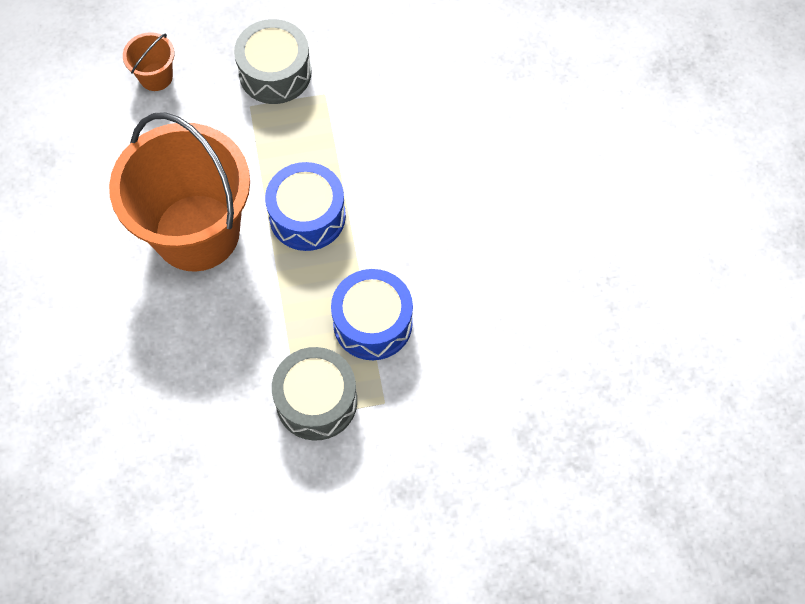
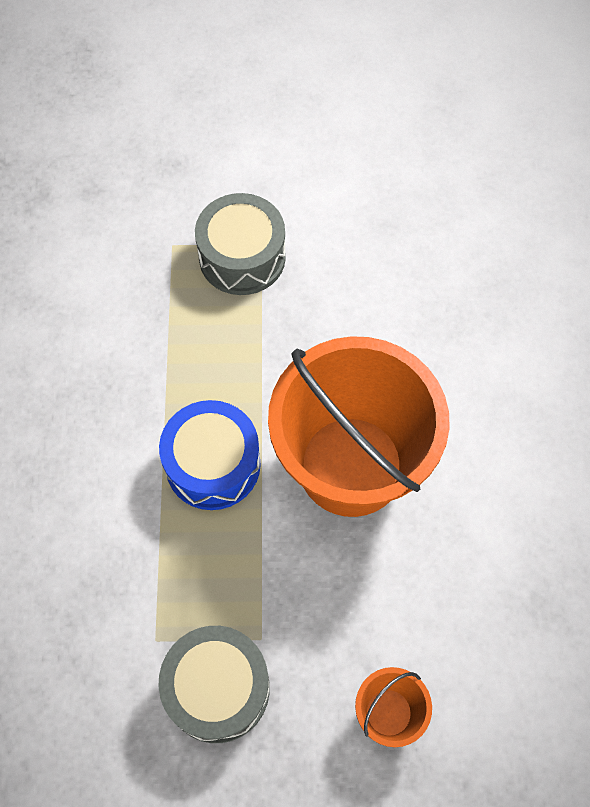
camera: 170 degrees left, 0 degrees up
(372, 323) = (164, 326): blue drum -> none

